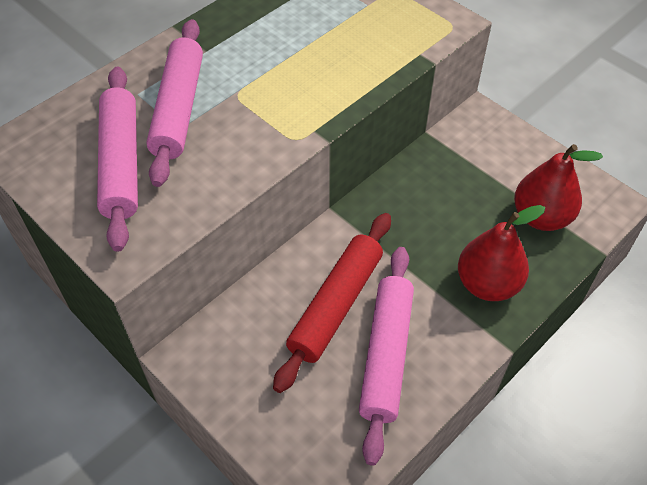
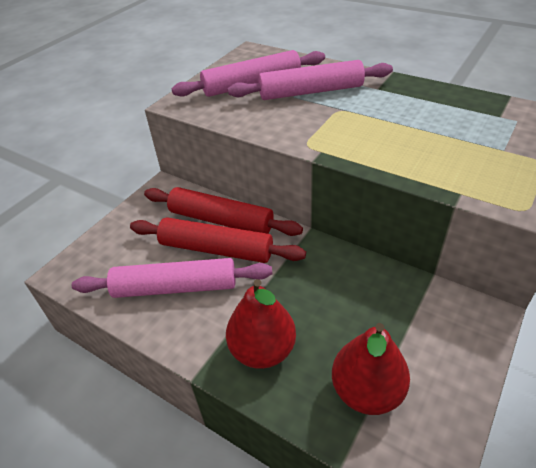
camera: 80 degrees right, 10 degrees down
(285, 293) = (221, 220): none -> red rolling pin

